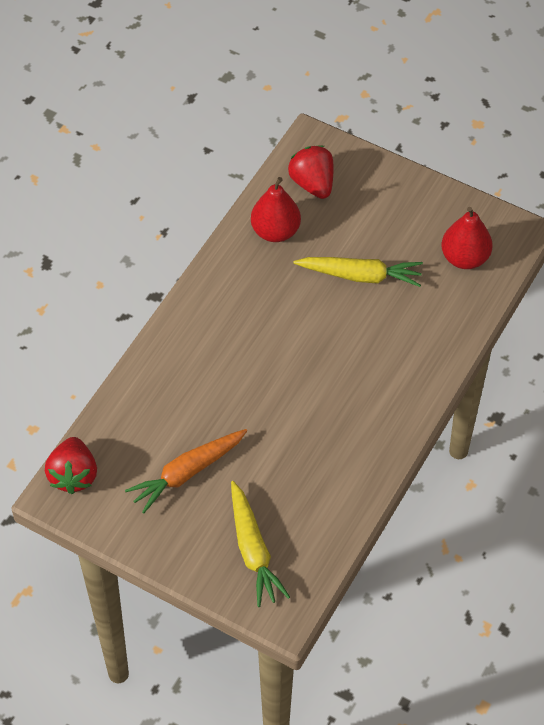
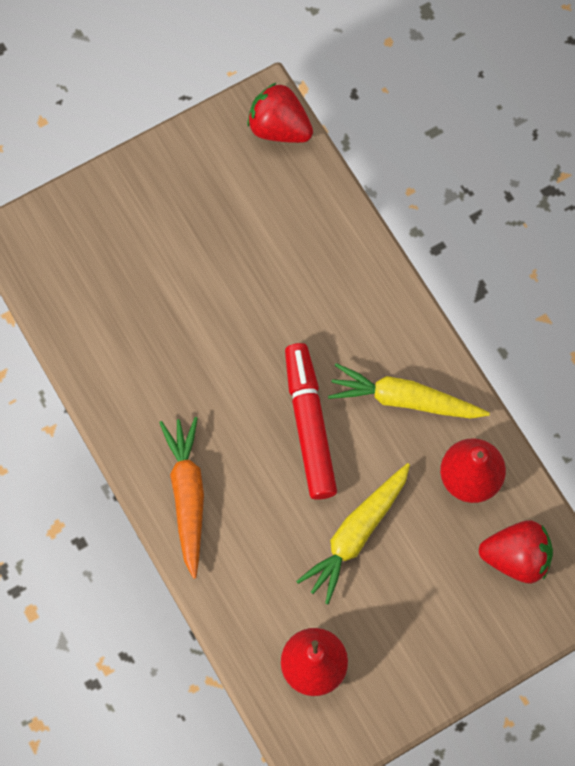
camera: 120 degrees right, 15 degrees up
(187, 473) = (218, 229): orange carrot -> orange carrot (187, 496)
(253, 550) = (96, 245): yellow carrot -> yellow carrot (404, 399)
(302, 339) = (309, 425): none -> red marker

